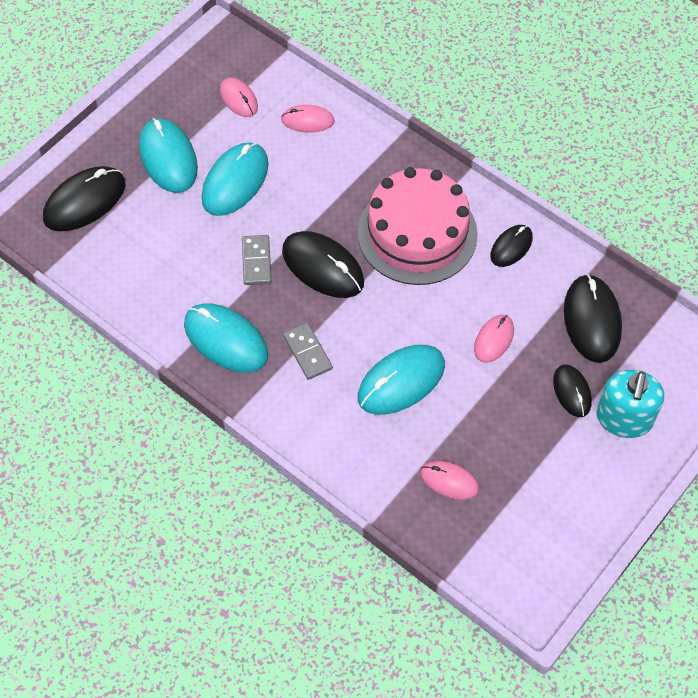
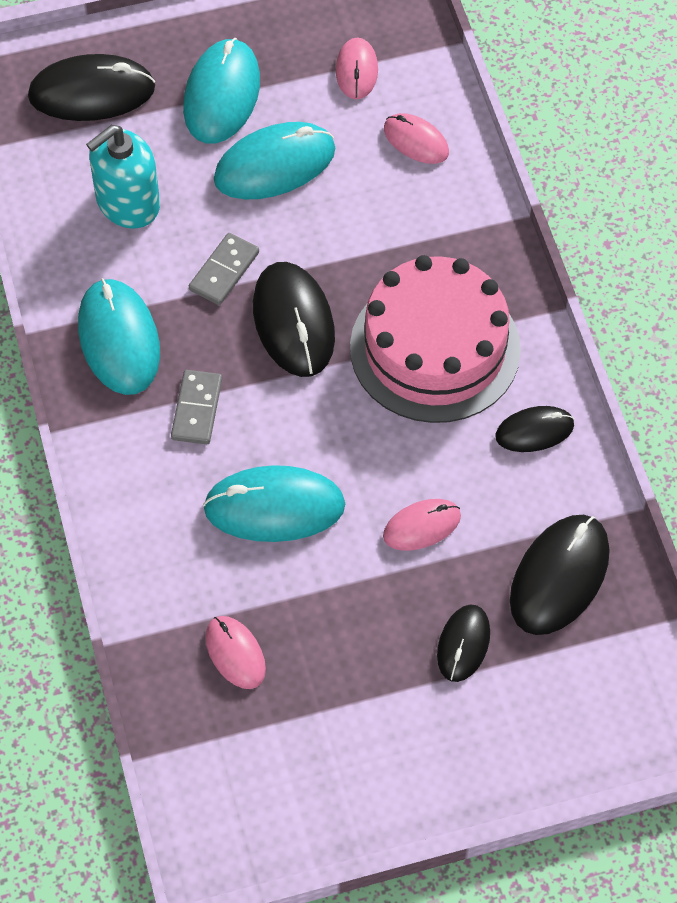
camera: 35 degrees right, 0 degrees up
(624, 418) = (499, 715): turquoise soap dispenser -> turquoise soap dispenser (127, 203)

